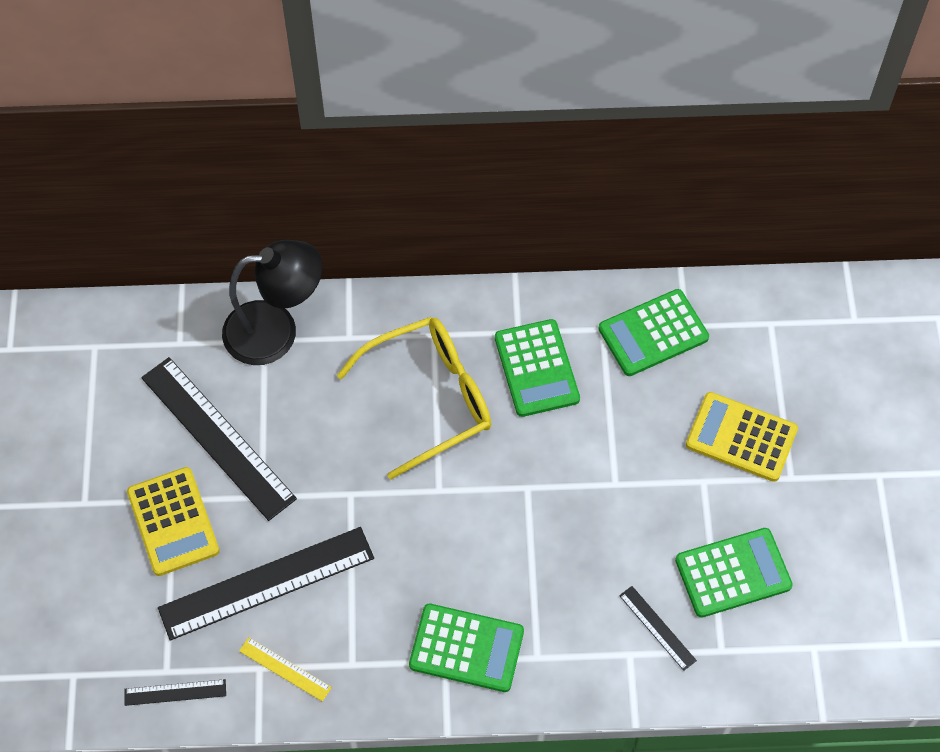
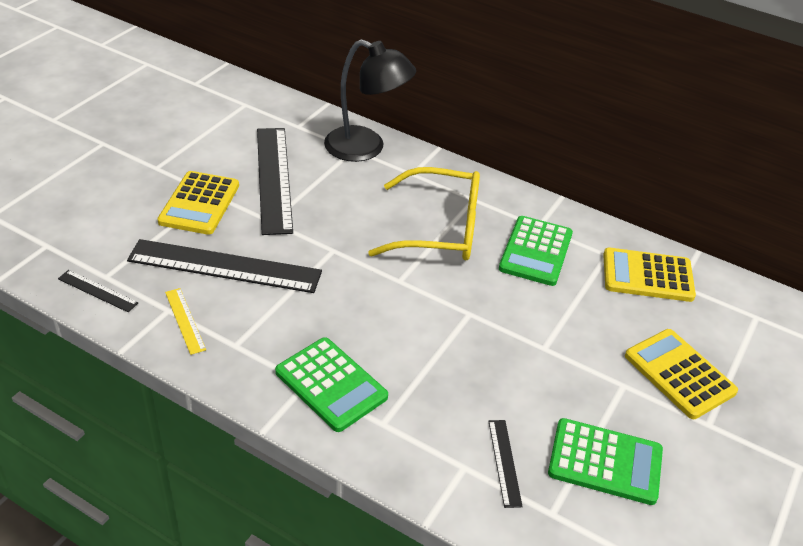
camera: 30 degrees right, 20 degrees down
(653, 333) = (647, 276): green calculator -> yellow calculator

